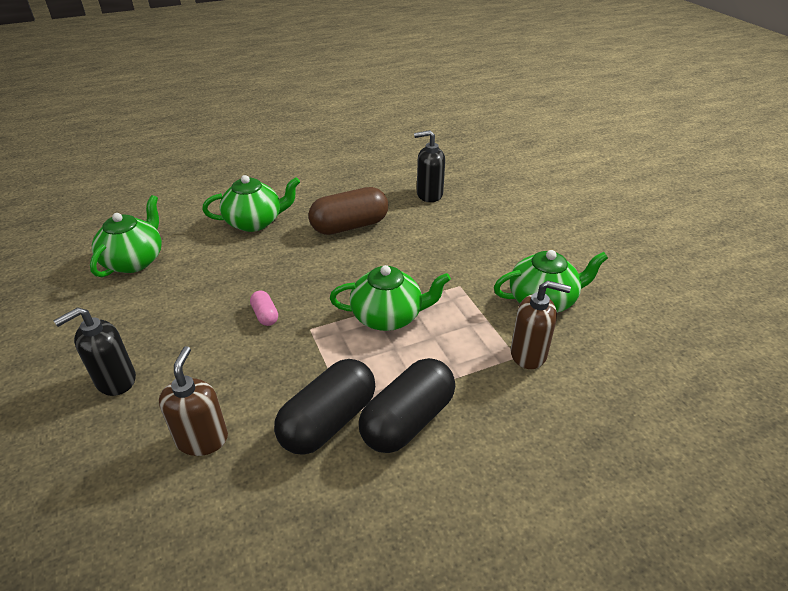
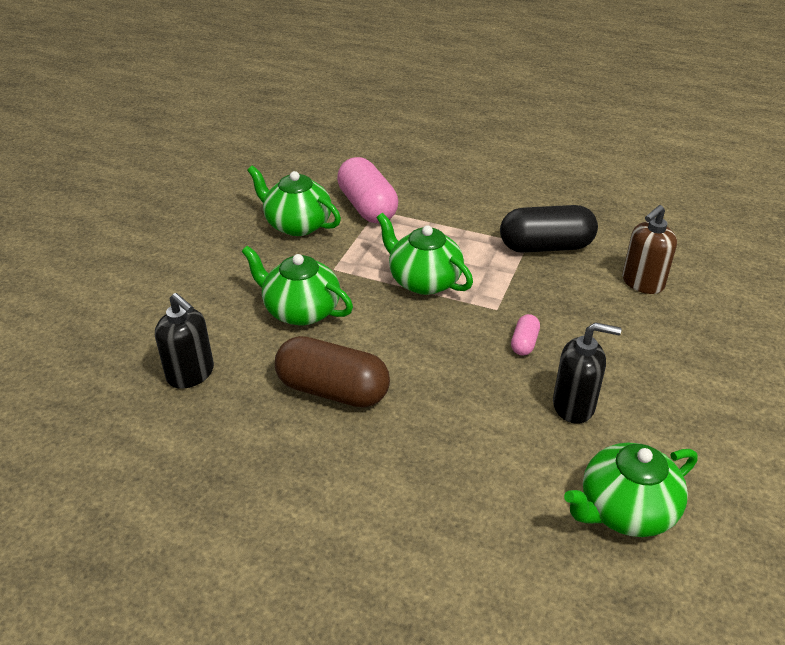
camera: 135 degrees left, 0 degrees up
(115, 380) = (697, 362): black soap dispenser -> black soap dispenser (574, 406)
(255, 222) = (428, 475): green teapot -> green teapot (301, 310)
(407, 420) = (494, 221): black capsule -> none
(528, 354) = (367, 207): brown soap dispenser -> pink capsule

